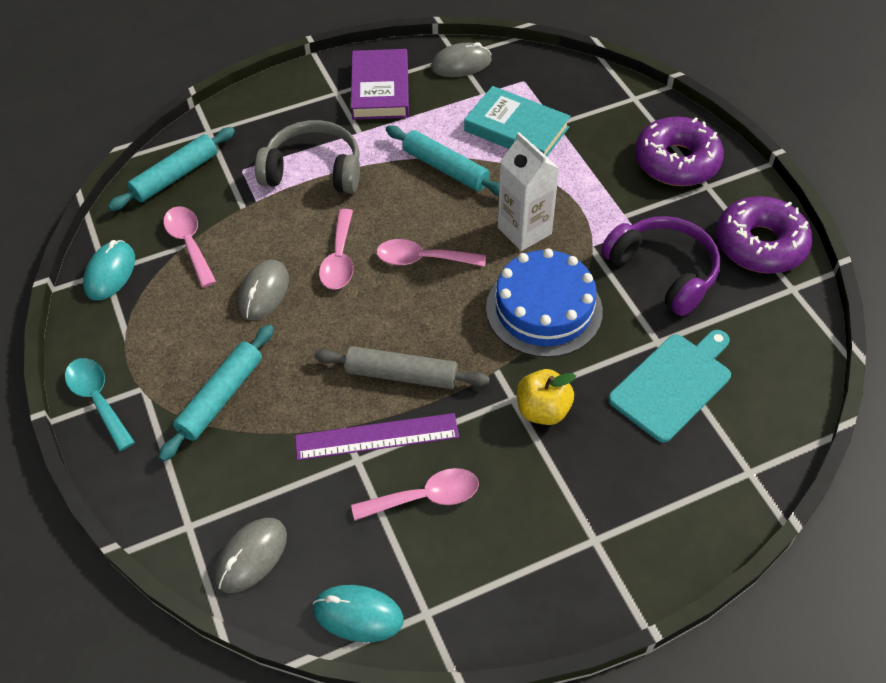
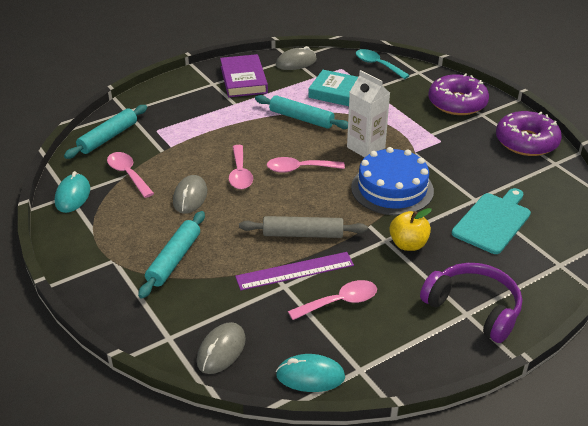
camera: 10 degrees left, 15 degrees down
(98, 399) = (81, 270): turquoise spoon -> turquoise spoon (377, 65)
(313, 170) = (208, 127): grey headphones -> none
(663, 271) = (467, 161): purple headphones -> purple headphones (474, 309)

